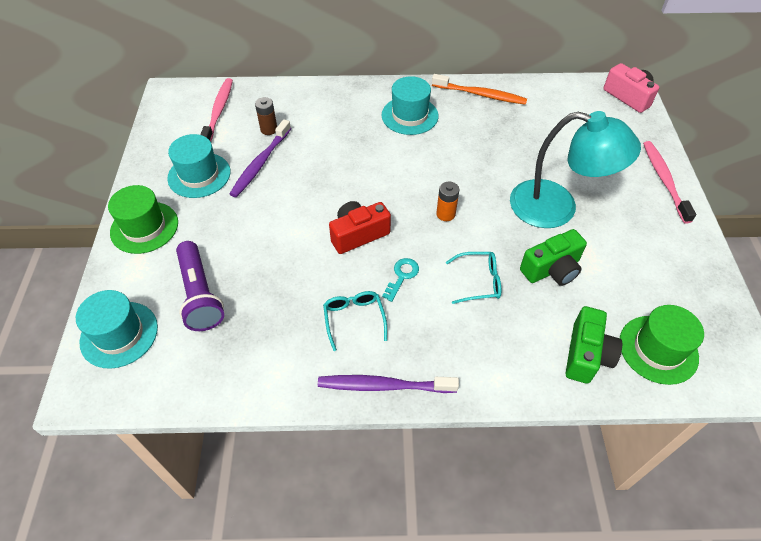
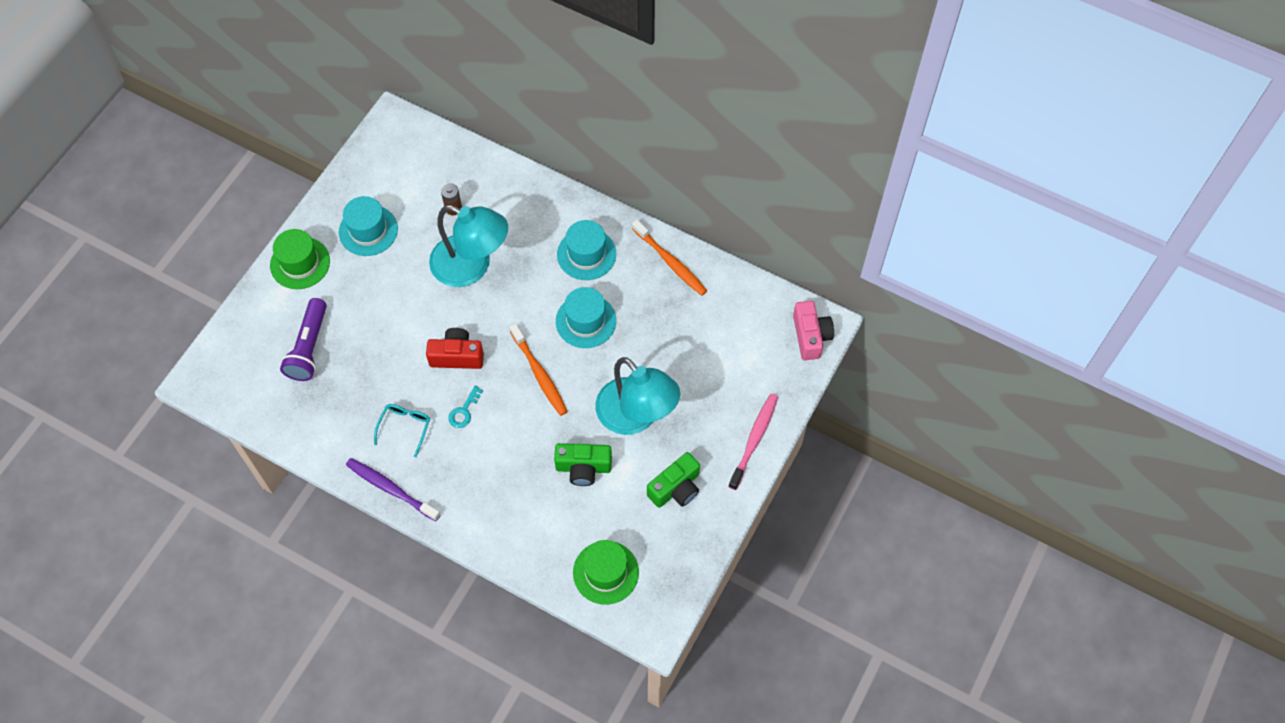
camera: 30 degrees right, 10 degrees up
(119, 334) = (238, 351): turquoise hat -> turquoise hat (586, 321)
(218, 112) = (422, 165): pink toothbrush -> none
(261, 163) = (424, 243): purple toothbrush -> none
(318, 162) = (471, 266): none -> turquoise lamp
(402, 276) = (464, 411): turquoise key -> turquoise key turned 150 degrees clockwise
(445, 214) = (539, 374): orange battery -> orange toothbrush
(479, 281) = (518, 447): turquoise glasses -> none
(586, 354) = (550, 546): green camera -> green camera (676, 488)

